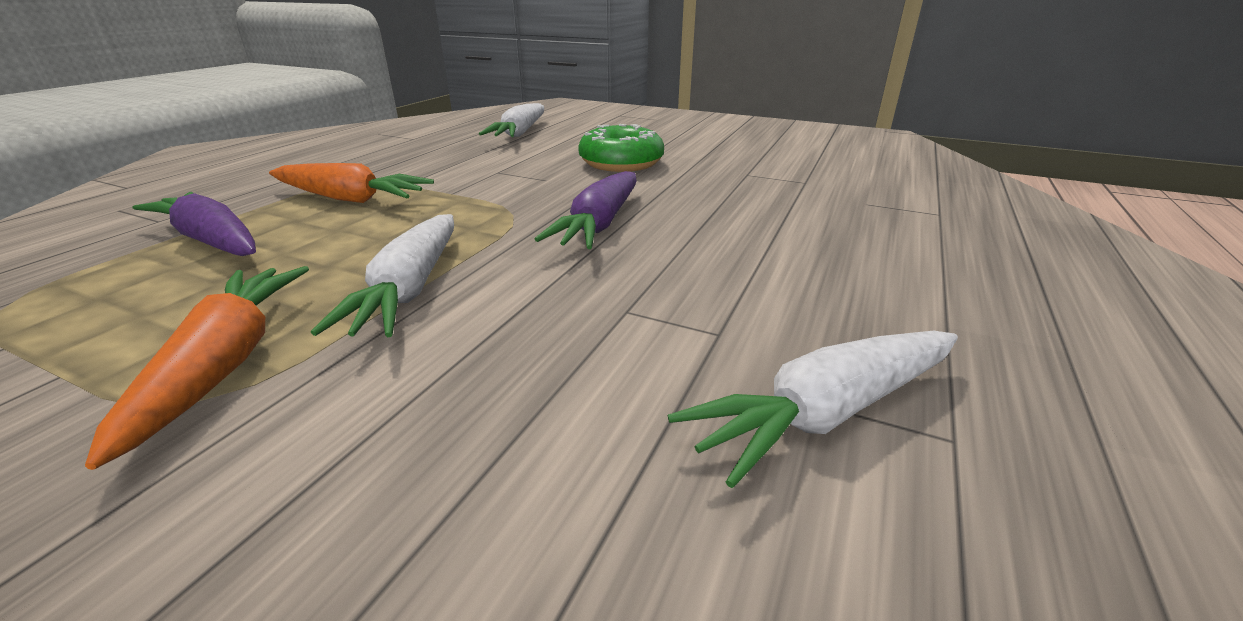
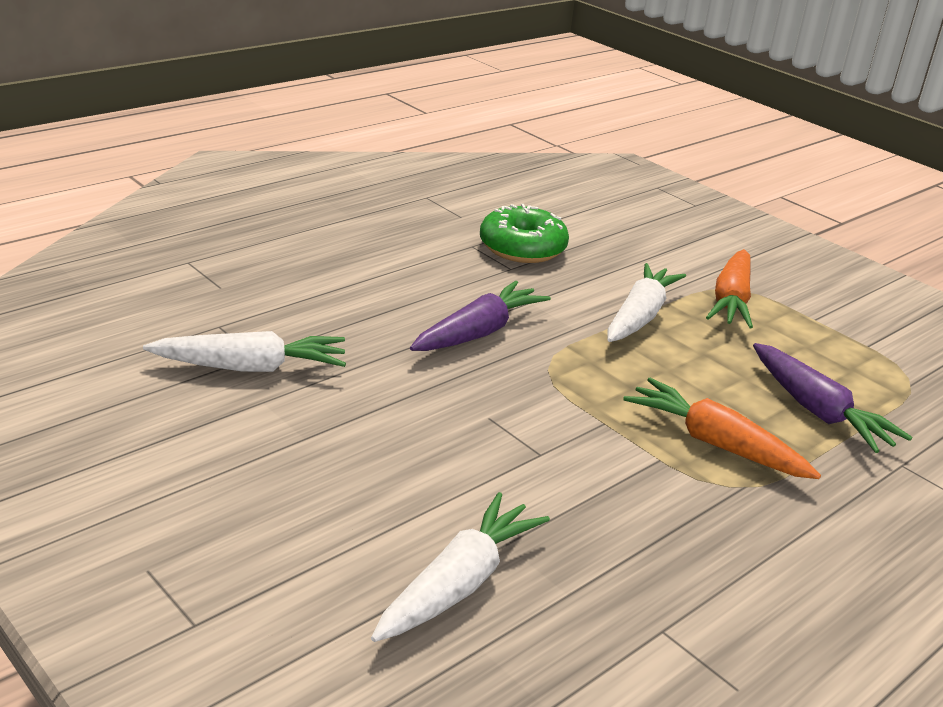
camera: 160 degrees left, 0 degrees up
(621, 163) = (373, 422): green donut -> green donut (522, 248)
(824, 413) = (464, 213): white carrot -> white carrot (252, 367)

